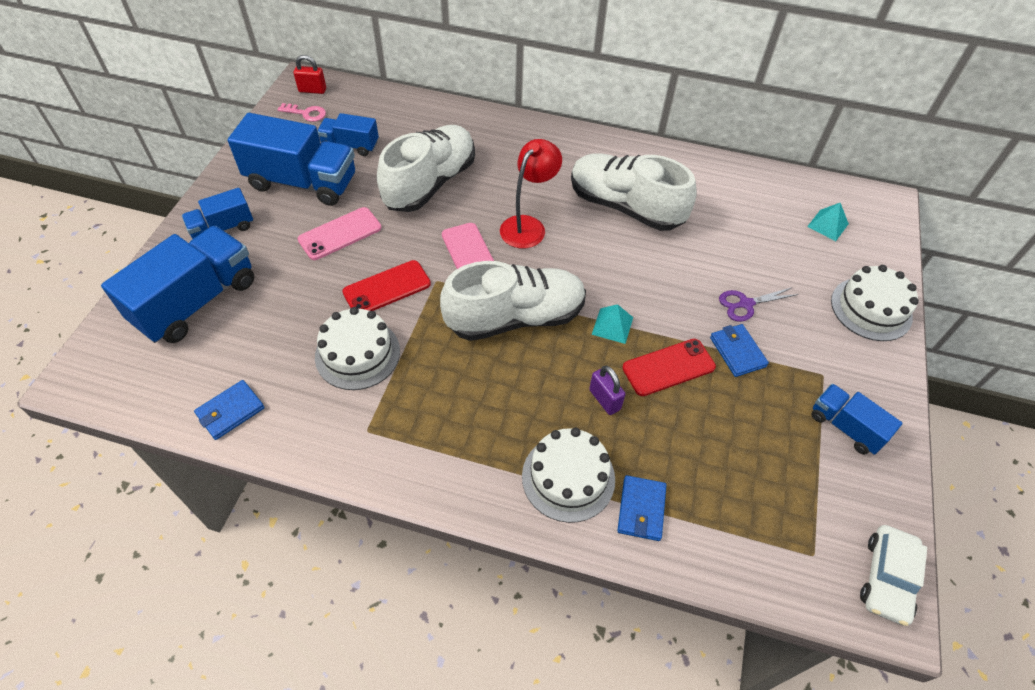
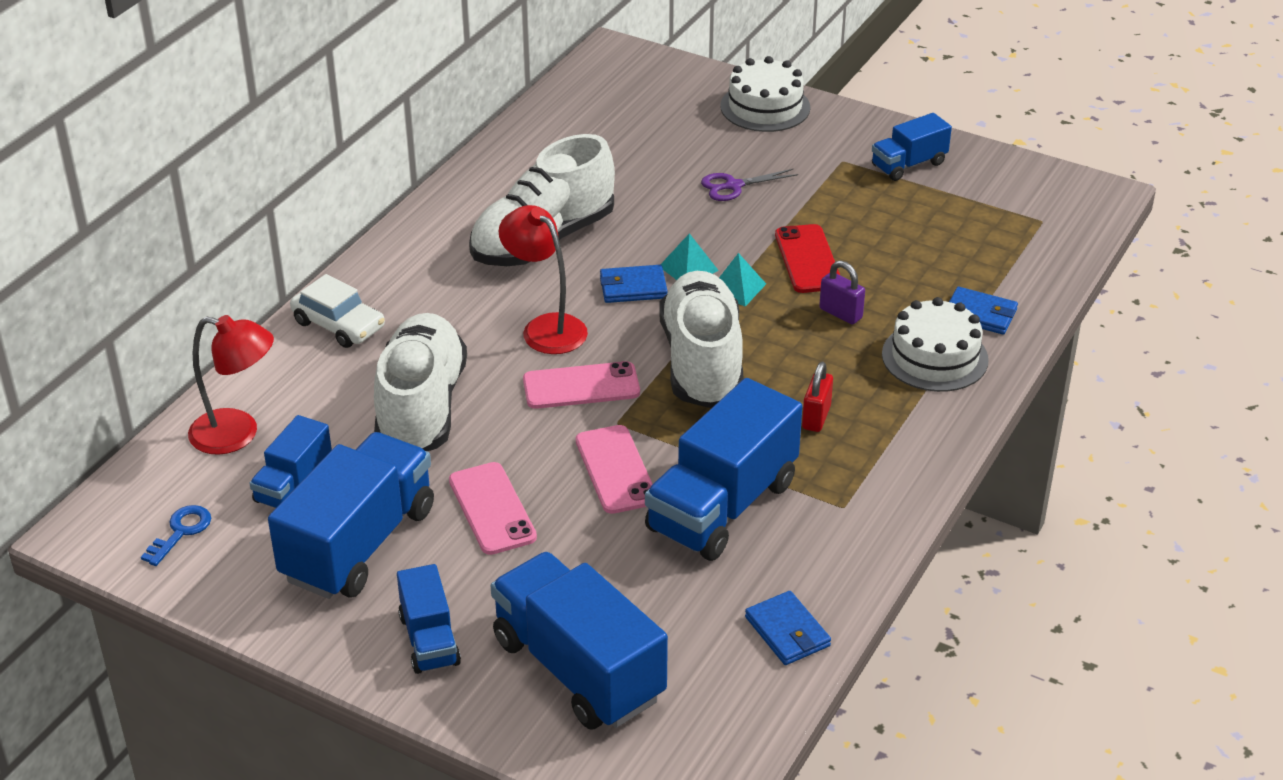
camera: 75 degrees left, 15 degrees down
(306, 113) = (181, 532): pink key -> blue key
(312, 90) = (118, 521): red padlock -> red padlock (816, 417)
(357, 354) = (722, 506): white cake -> blue truck
(387, 288) = (615, 470): red phone -> pink phone
(389, 115) = (237, 434): none -> red lamp
(430, 183) = (421, 407): white shoe -> white shoe turned 45 degrees clockwise
(604, 399) = (840, 313): purple padlock -> purple padlock turned 60 degrees clockwise
(737, 352) = (799, 208): blue wallet -> blue wallet (633, 287)
(745, 304) = (733, 186): purple scissors -> purple scissors turned 75 degrees clockwise
(827, 225) = (633, 100): turquoise pyramid -> turquoise pyramid (688, 268)
(887, 578) = (1069, 186): white car -> white car (339, 325)

